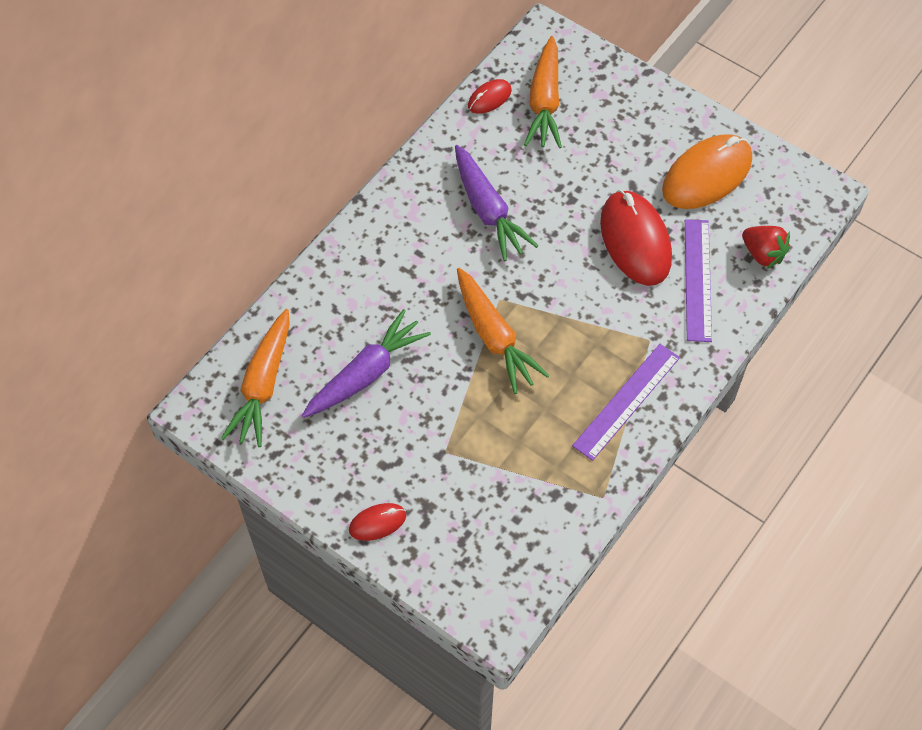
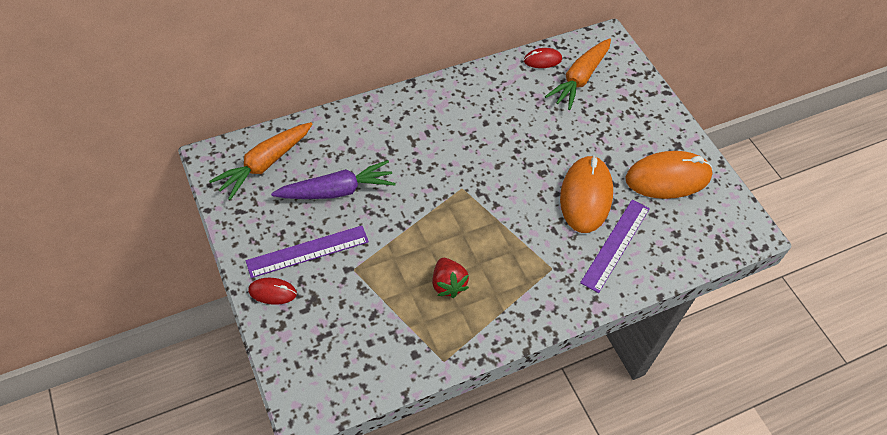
camera: 25 degrees right, 5 degrees down
(488, 210) = (493, 128): purple carrot -> none
(494, 337) = (441, 211): orange carrot -> none
(626, 401) = (506, 302): purple ruler -> purple ruler (307, 251)
(635, 240) = (585, 196): red mouse -> orange mouse
(763, 254) = (677, 251): red strawberry -> red strawberry (448, 284)

